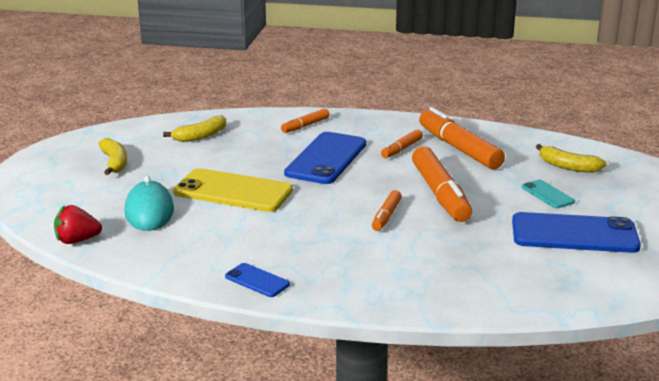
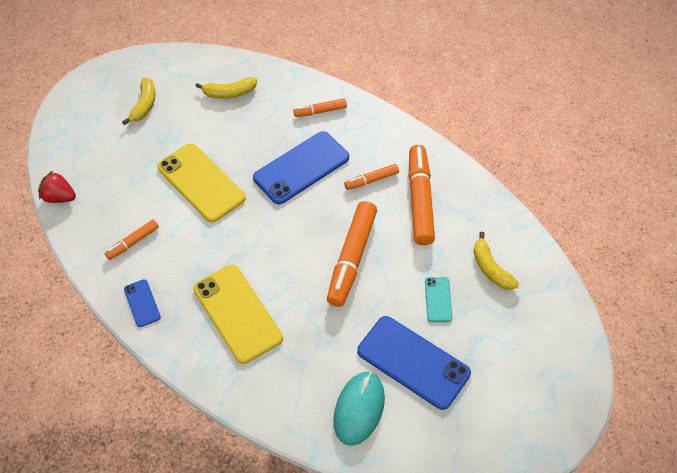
camera: 30 degrees right, 30 degrees up
(149, 211) = (127, 182): turquoise mouse -> turquoise mouse (359, 409)
(370, 256) = (237, 313): none -> yellow phone
(386, 216) = (288, 268): orange marker -> orange marker (133, 242)

